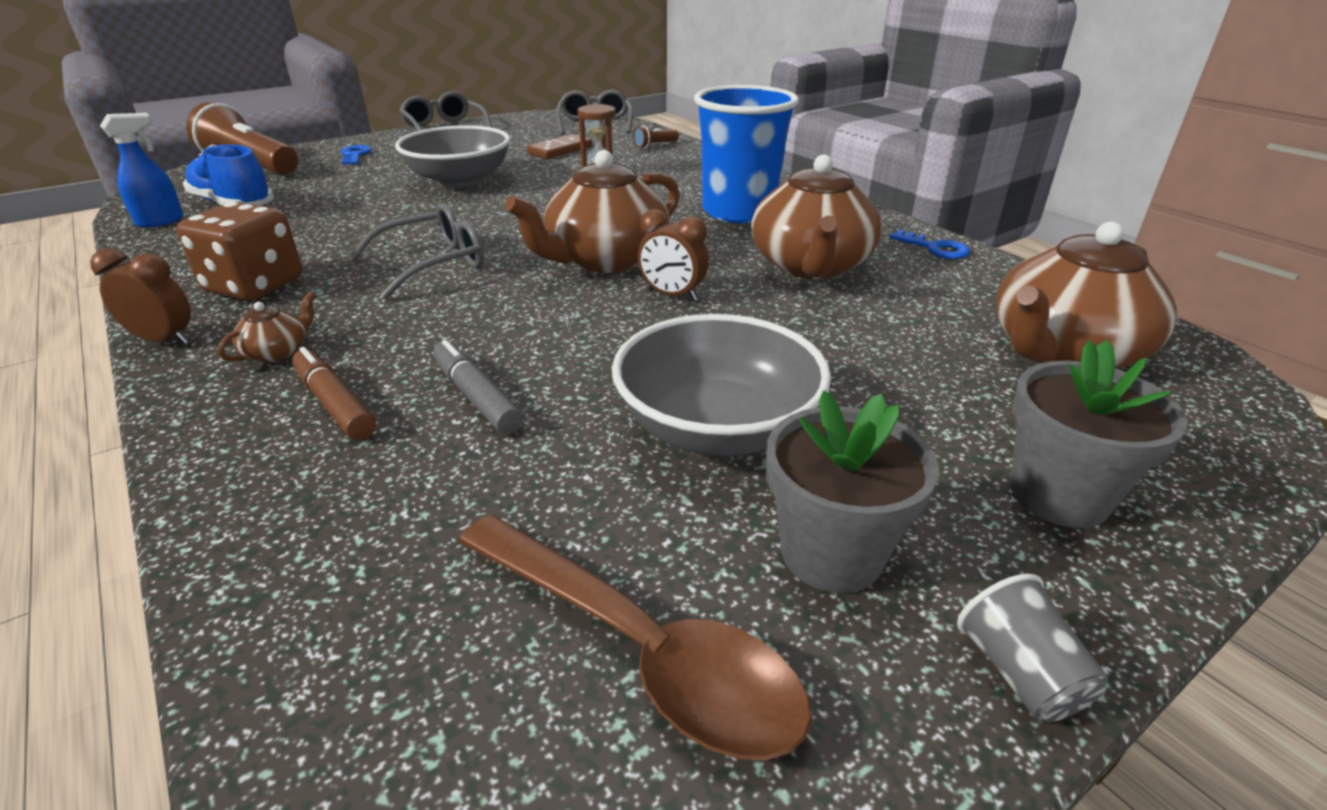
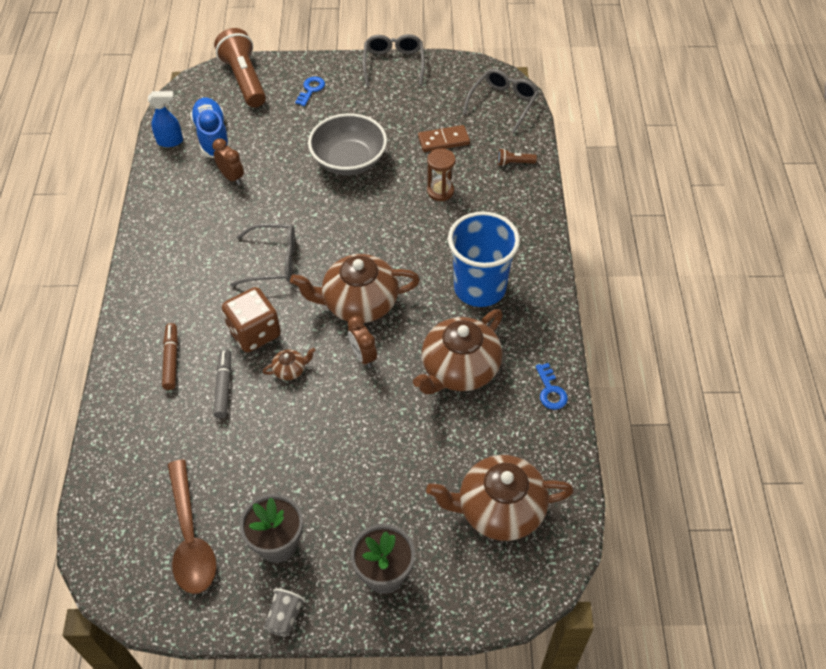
camera: 35 degrees right, 20 degrees up
(164, 340) = (130, 272): brown clock -> brown clock (232, 177)
(255, 286) = (184, 241): brown dice -> brown dice (254, 333)
(277, 352) = (168, 307): brown teapot -> brown teapot (290, 370)
(717, 428) = (297, 461): grey bowl -> none

